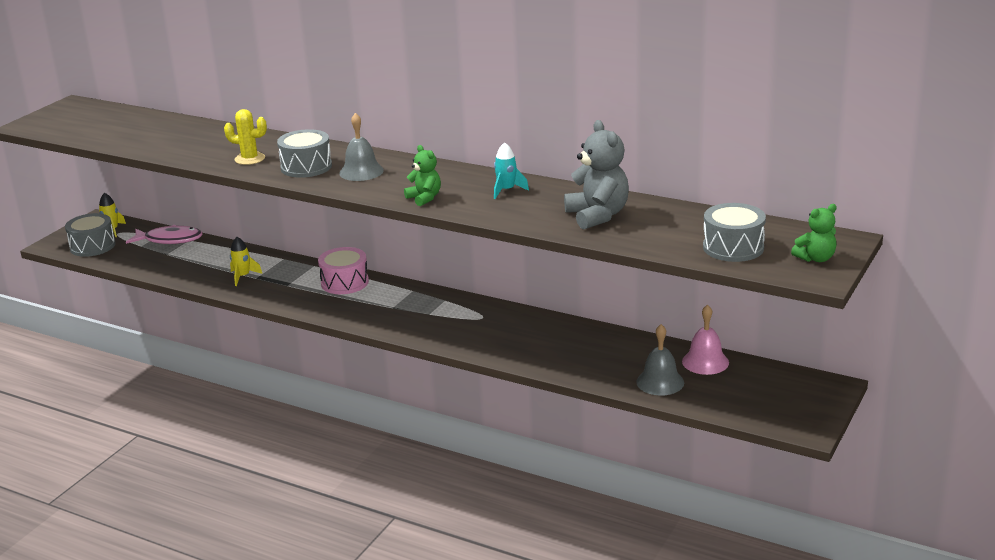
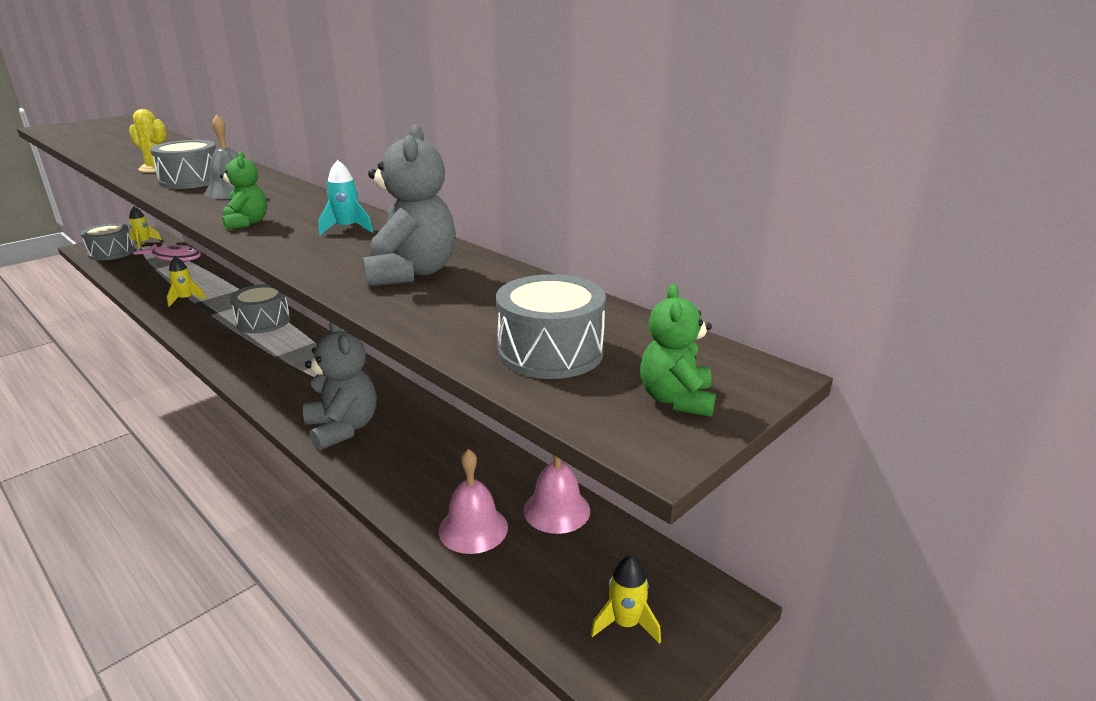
camera: 15 degrees right, 0 degrees up
(345, 282) = (263, 321): pink drum -> grey drum
(510, 346) = (343, 428): none -> grey teddy bear
(660, 382) = (473, 528): grey bell -> pink bell
(786, 405) = (625, 623): none -> yellow rocket
(815, 258) = (676, 399): green teddy bear -> green teddy bear turned 105 degrees clockwise

